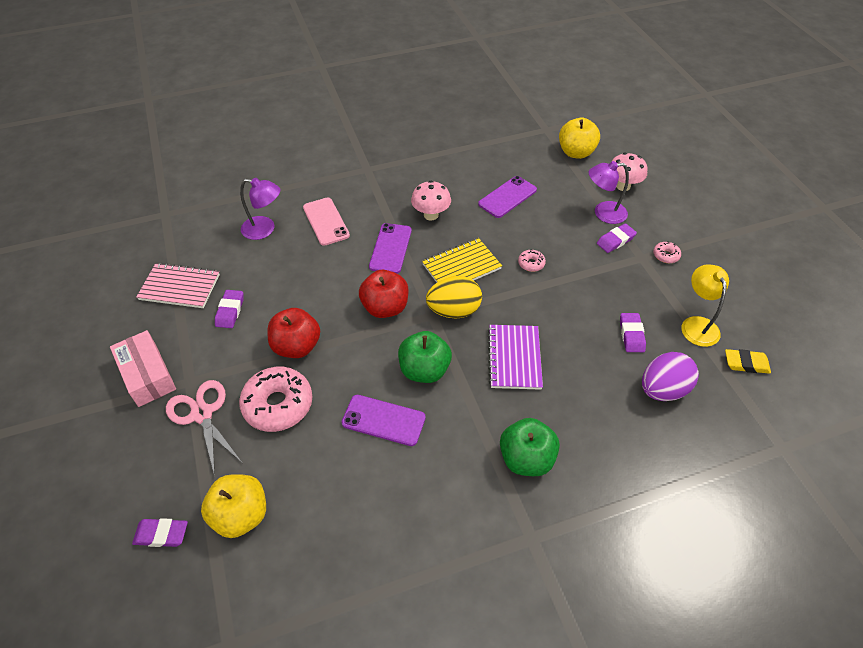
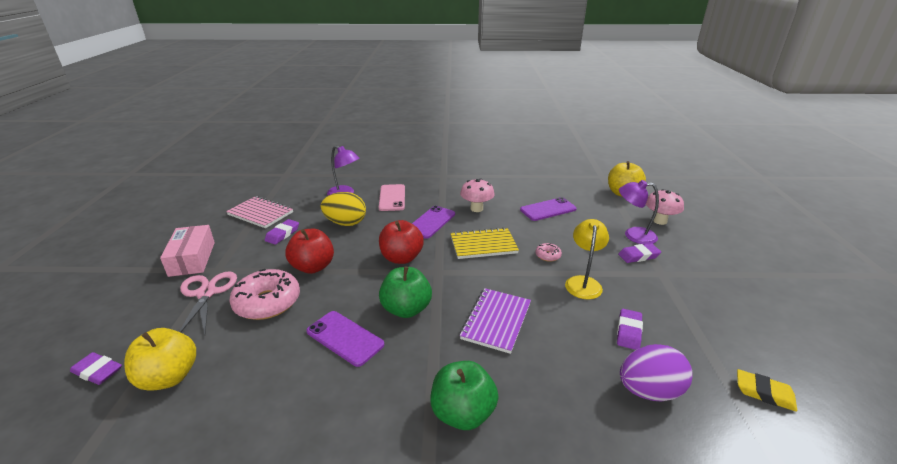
camera: 20 degrees right, 20 degrees down
(454, 310) = (459, 273): yellow egg -> yellow egg (345, 223)
(666, 255) = (688, 277): pink donut -> none
(697, 324) = (709, 341): yellow lamp -> yellow lamp (583, 282)

